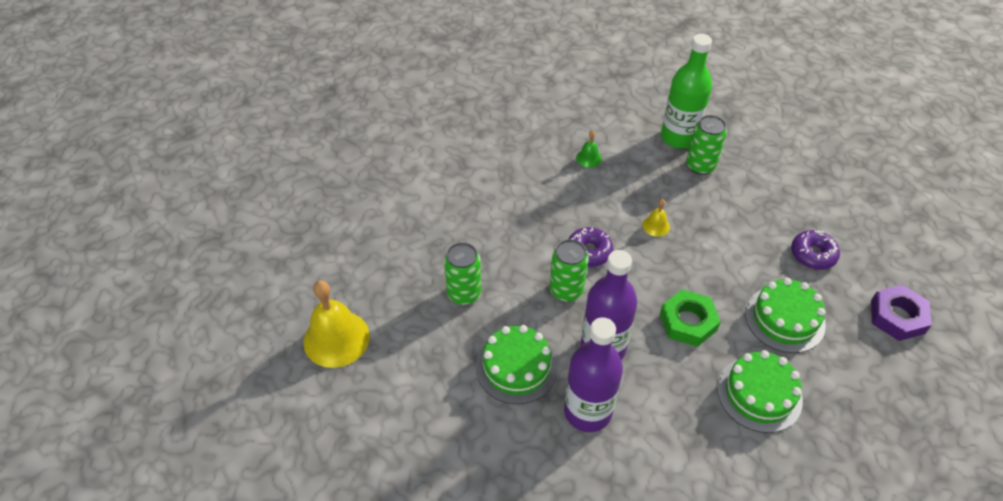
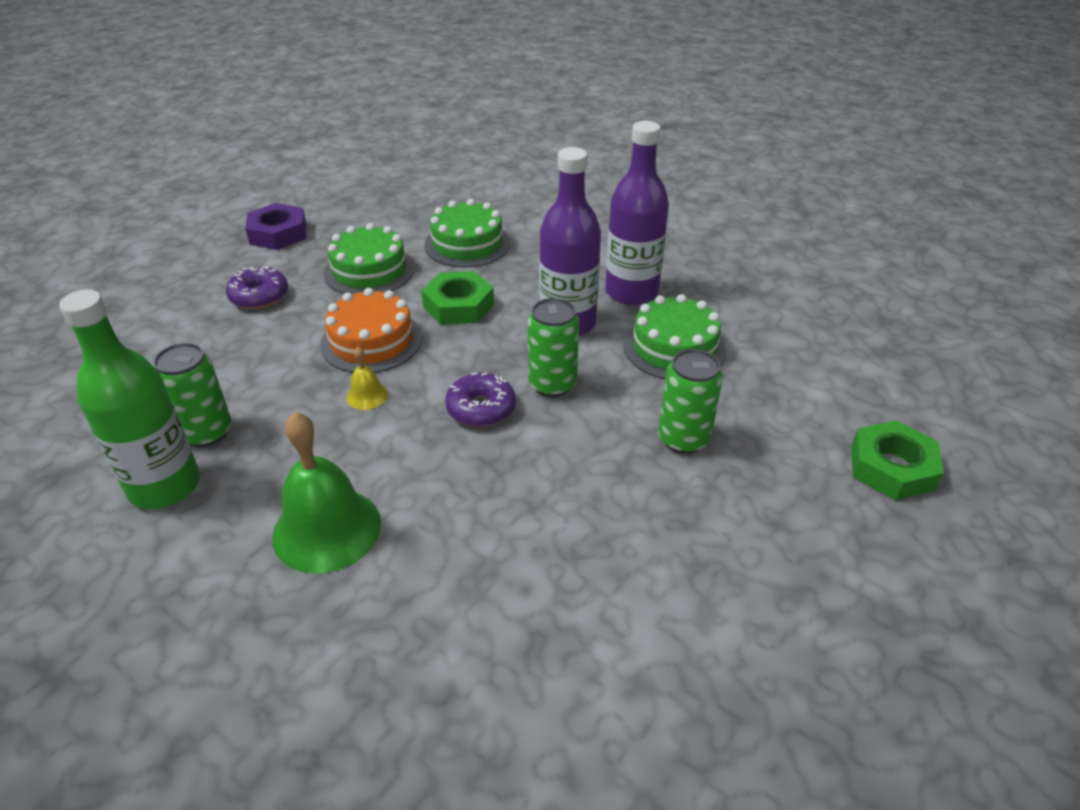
camera: 145 degrees left, 10 degrees down
(336, 338) = (892, 468): yellow bell -> green nut
(589, 158) = (327, 529): green bell -> green bell, size x2.16
(701, 261) = (371, 341): none -> orange cake

